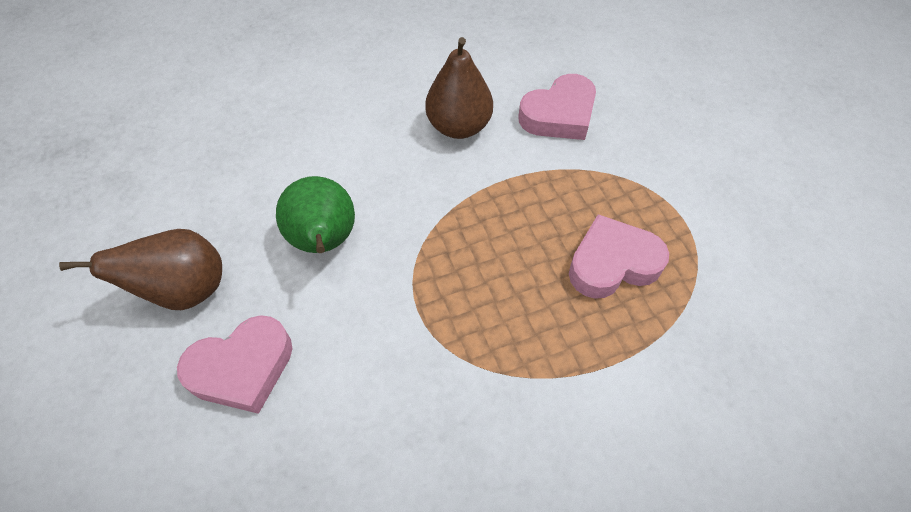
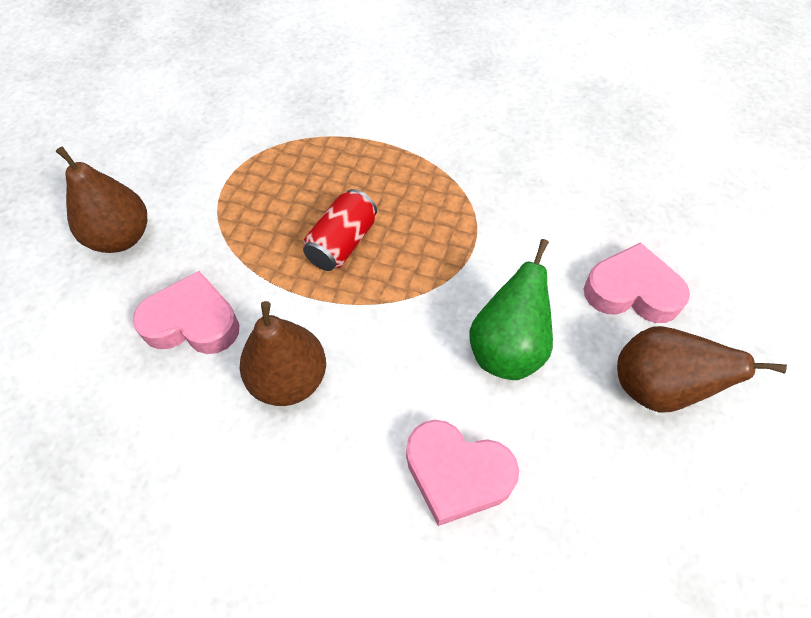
camera: 140 degrees left, 0 degrees up
(527, 234) = (342, 243): none -> red can
(612, 263) = (310, 187): pink heart -> pink heart (457, 474)
(682, 127) = (121, 237): none -> brown pear

